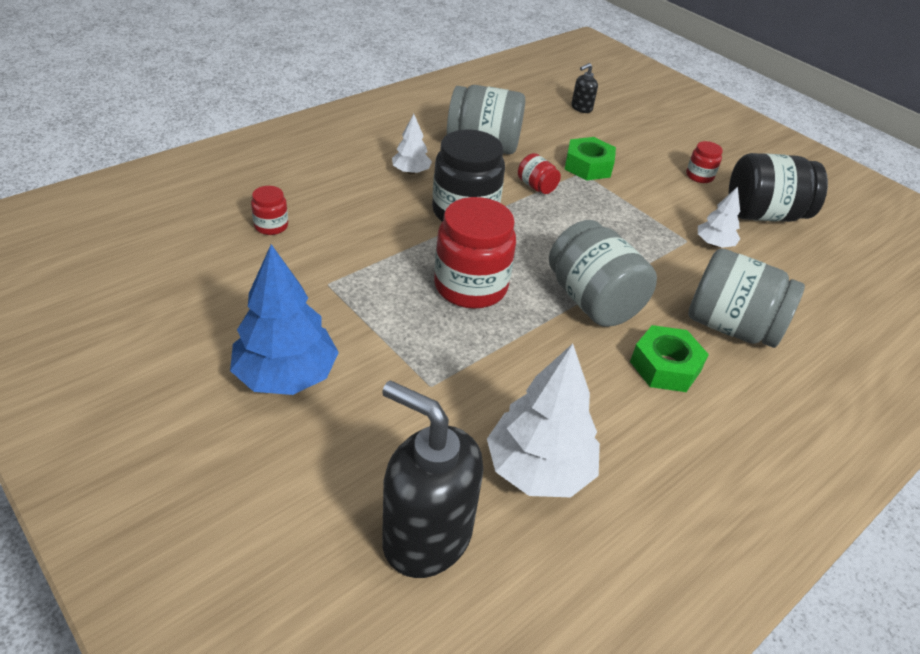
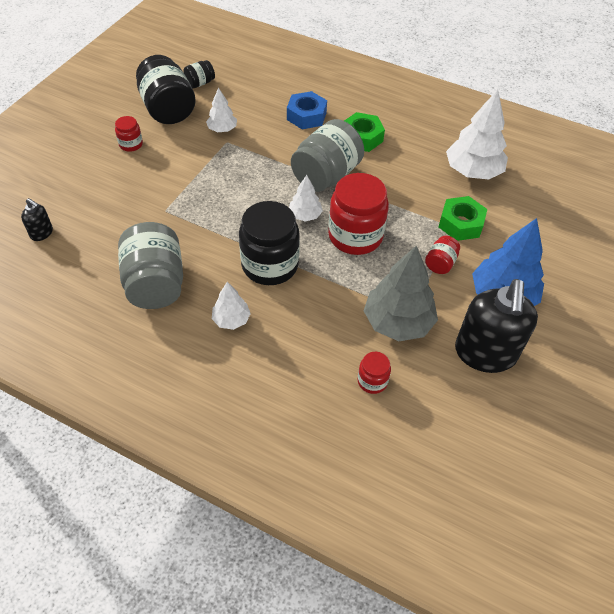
camera: 110 degrees left, 10 degrees up
(323, 269) = (397, 322): none -> grey tree
(426, 536) = (543, 200): black soap dispenser -> black soap dispenser (485, 353)
(527, 259) = (305, 215): none -> white tree
(536, 186) = (204, 232): red jar -> red jar (440, 263)
(588, 166) = (152, 208): green nut -> green nut (461, 224)
(731, 326) = (306, 116): grey jar -> blue nut
(821, 252) = (200, 83): none -> black jar

